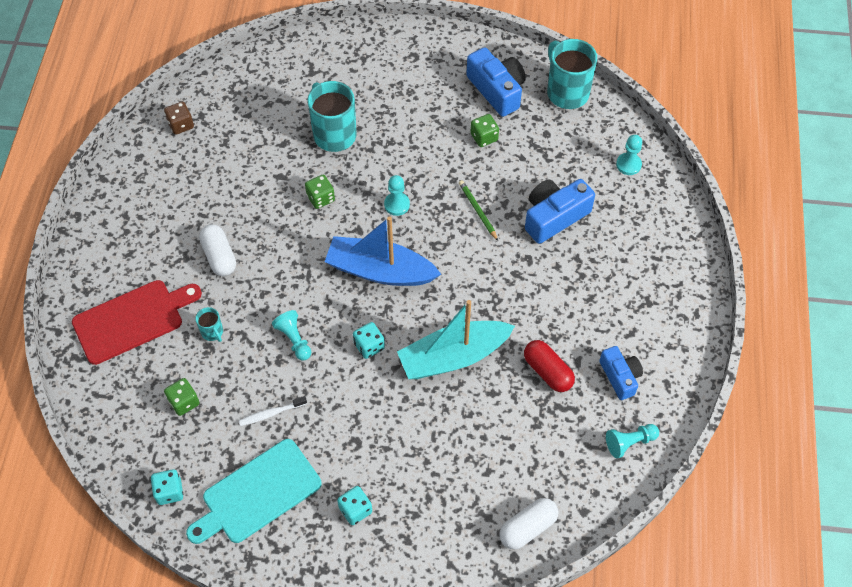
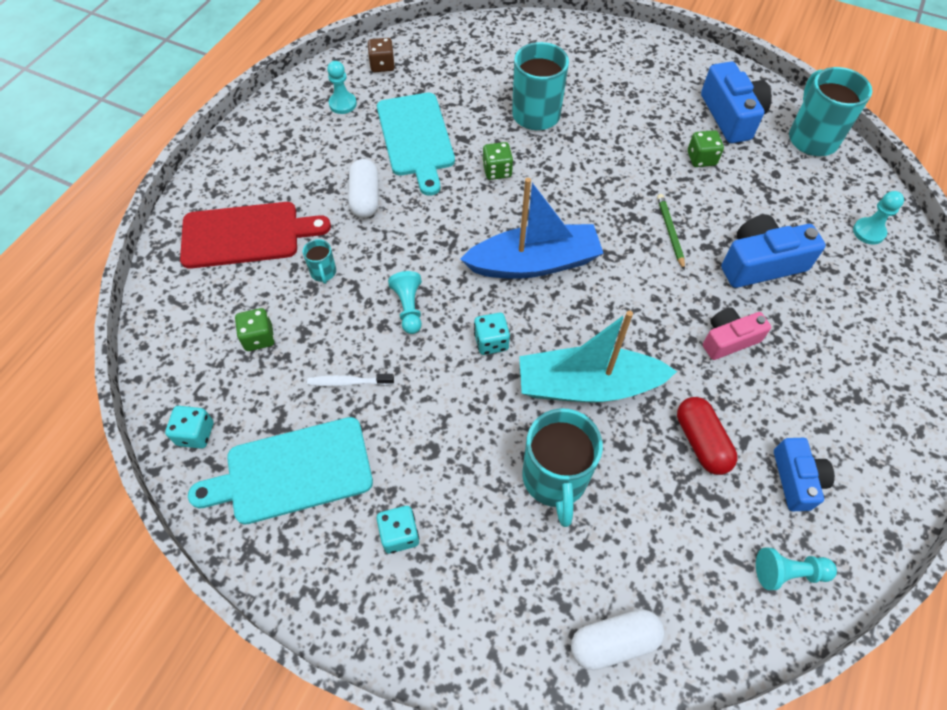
camera: 20 degrees right, 0 degrees up
(240, 188) = (416, 138): none -> turquoise cutting board
(380, 271) = (534, 263): blue boat -> blue boat turned 135 degrees clockwise
(397, 204) = (578, 200): turquoise pawn -> turquoise pawn (342, 104)
(452, 433) = (555, 479): none -> turquoise mug
(546, 287) = (728, 339): none -> pink camera

